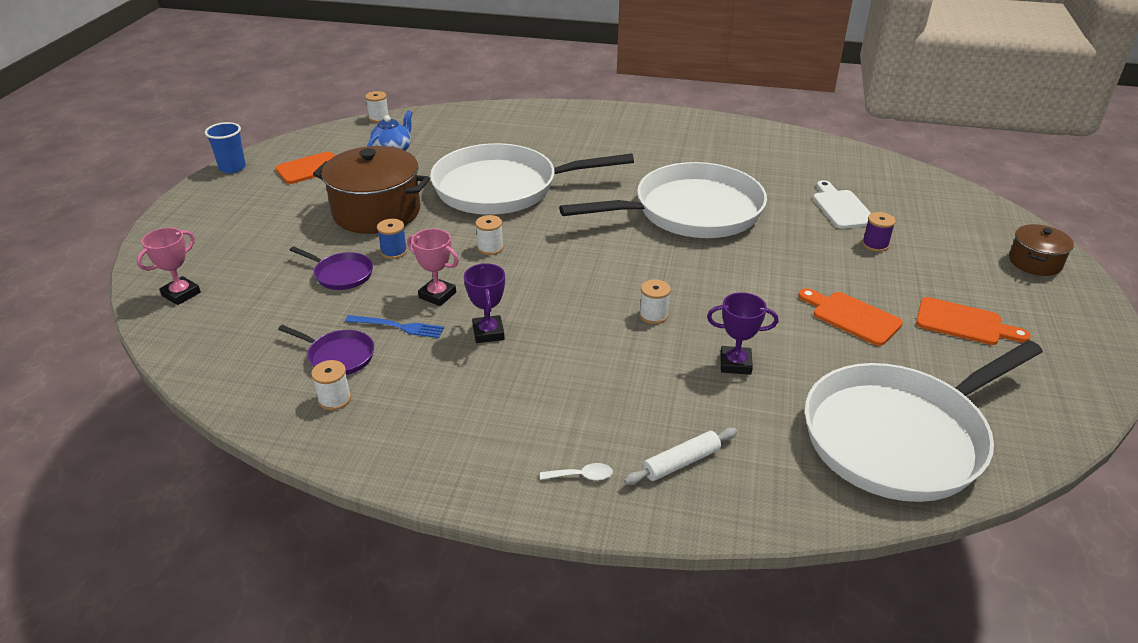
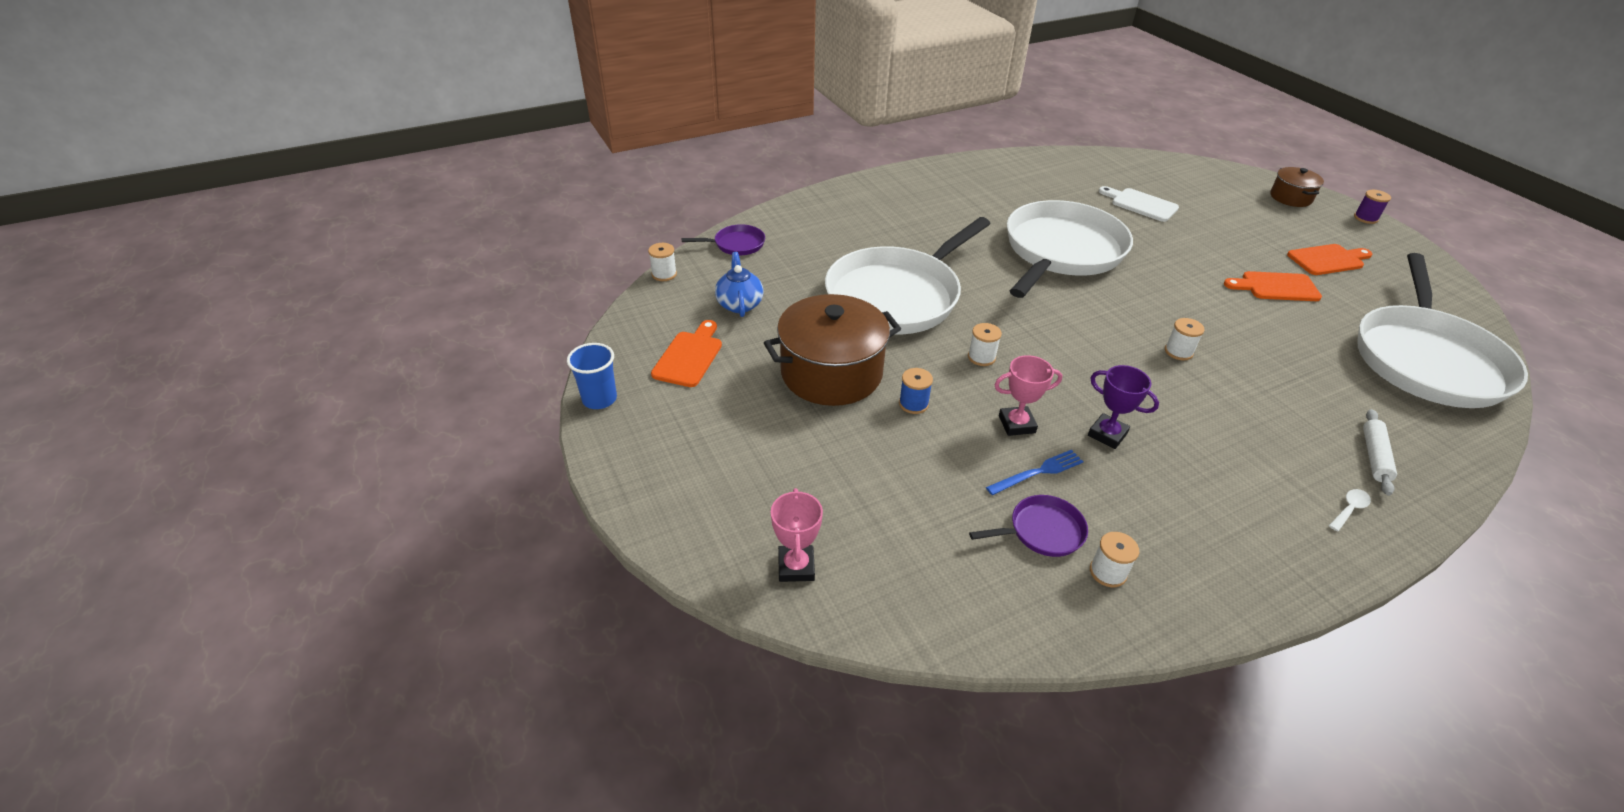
camera: 40 degrees left, 5 degrees up
(341, 274) = (908, 452): purple pan -> purple pan (736, 244)
(735, 364) = (1279, 361): purple trophy -> none
(875, 245) = (1202, 225): purple spool -> purple spool (1365, 218)

